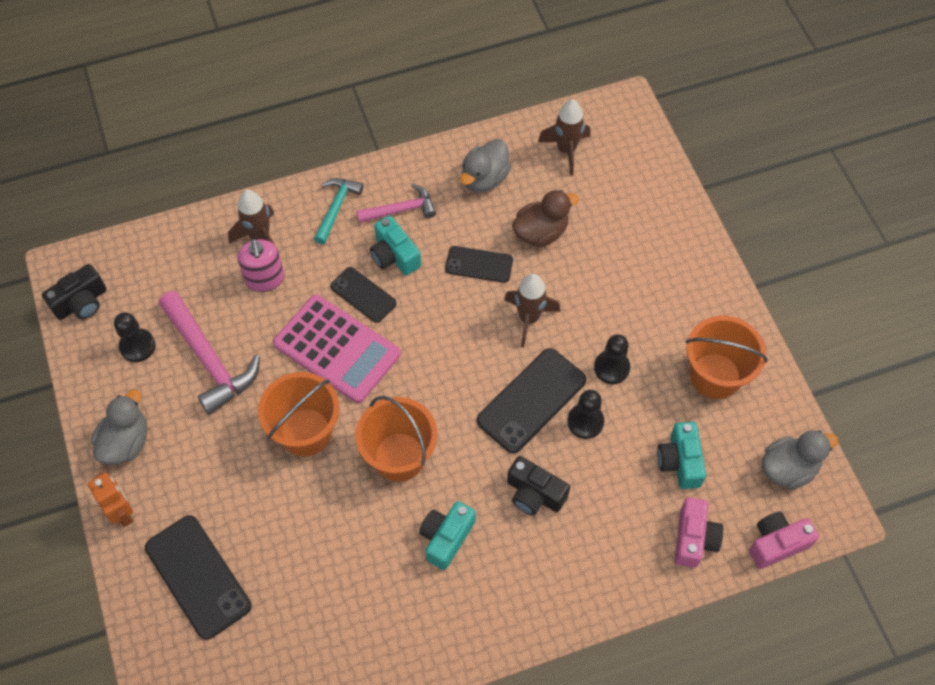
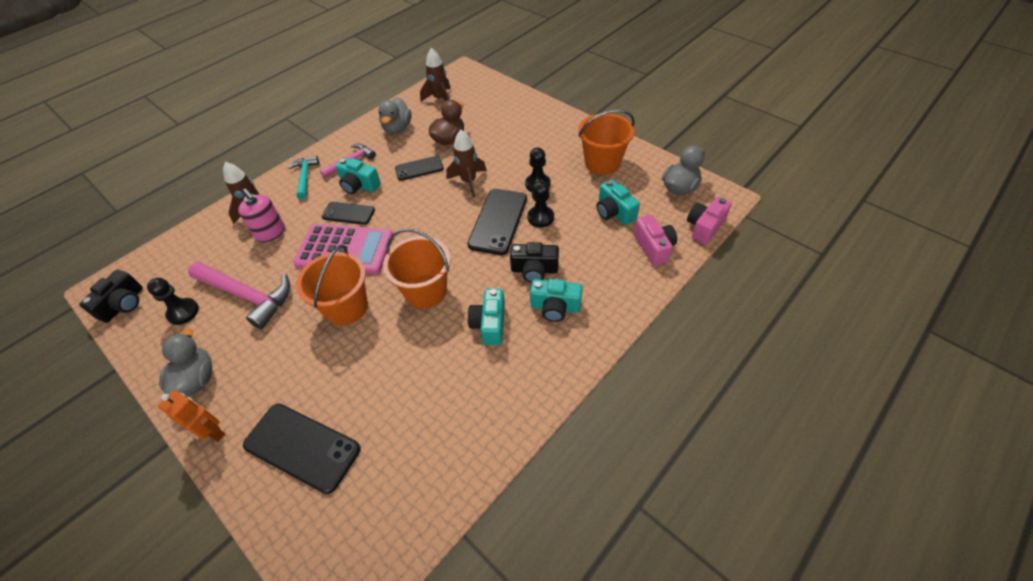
camera: 25 degrees left, 10 degrees down
(529, 556) = (555, 307): none -> turquoise camera

